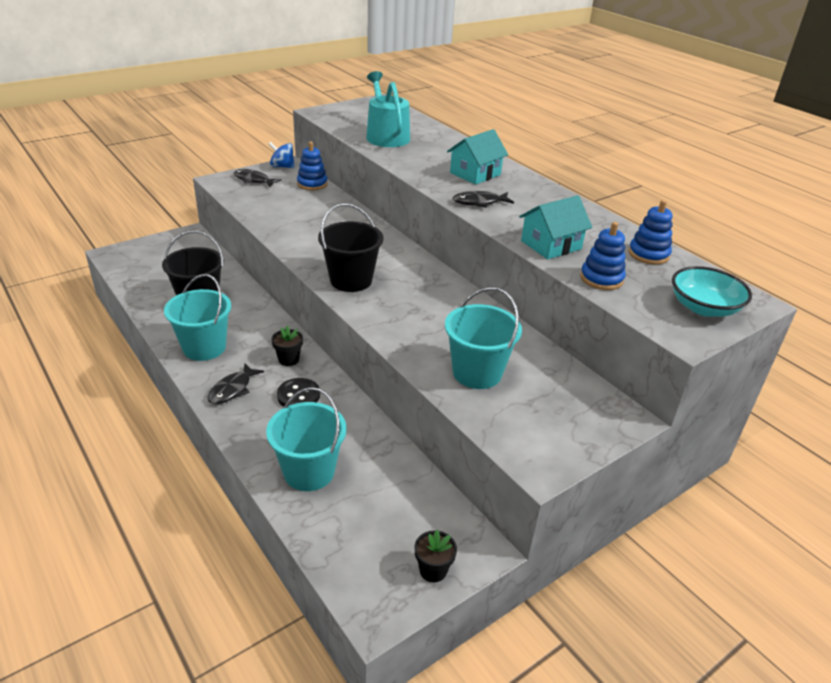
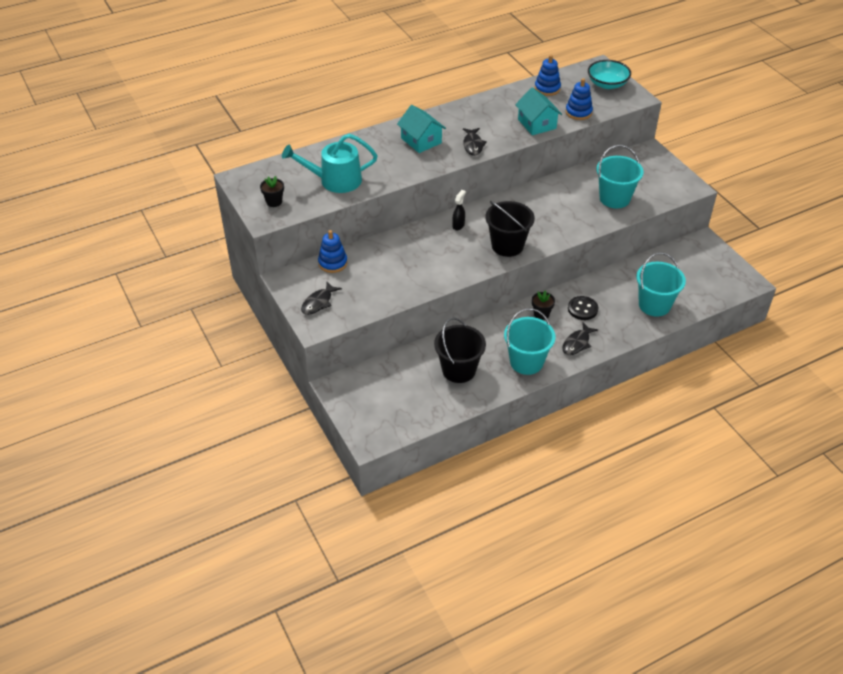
camera: 80 degrees left, 10 degrees up
(232, 389) = (577, 343): black fish -> black fish turned 90 degrees clockwise
(282, 166) = (288, 283): blue spinning top -> none
(384, 248) = (458, 225): none -> black spray bottle
(433, 570) = (720, 260): black flower pot -> black flower pot (274, 202)

